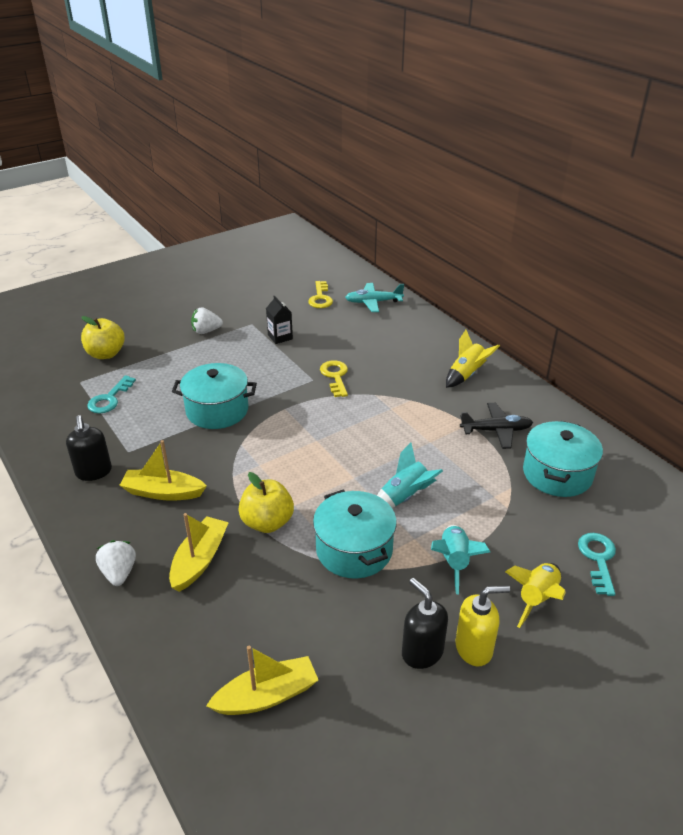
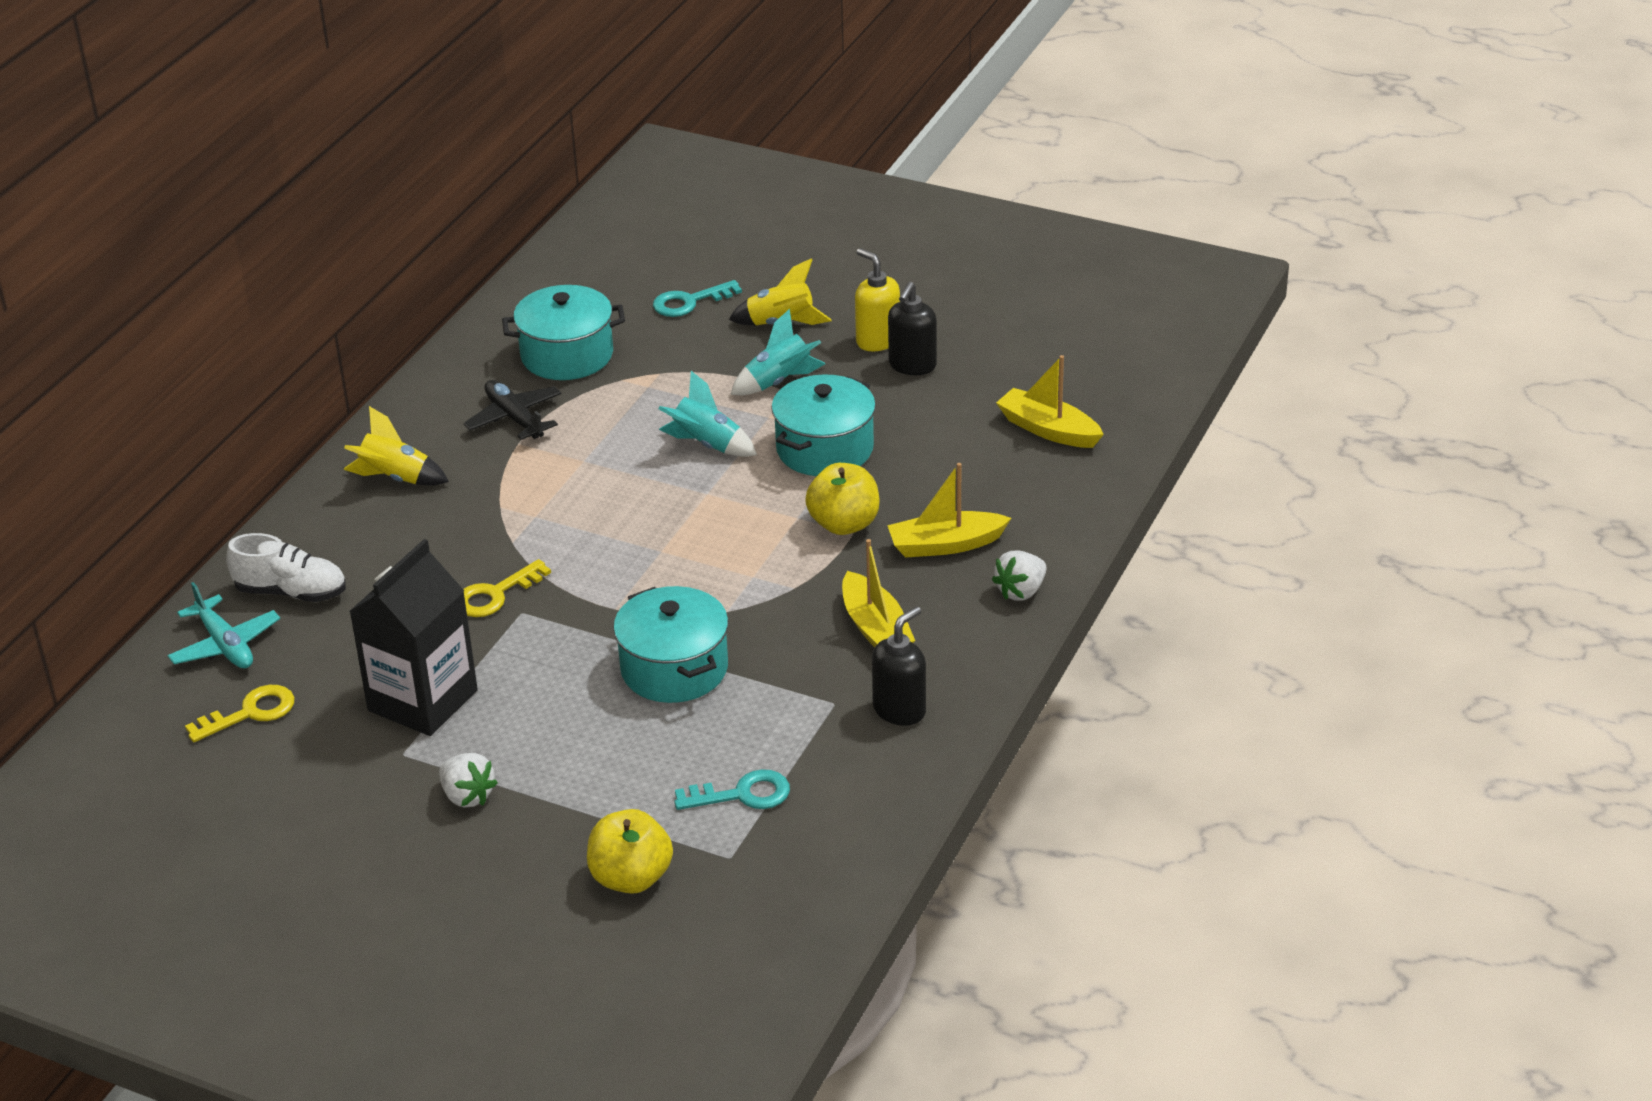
camera: 120 degrees left, 0 degrees up
(280, 337) = (422, 700): black carton -> black carton, size x2.11
(395, 325) = (291, 592): none -> white shoe

